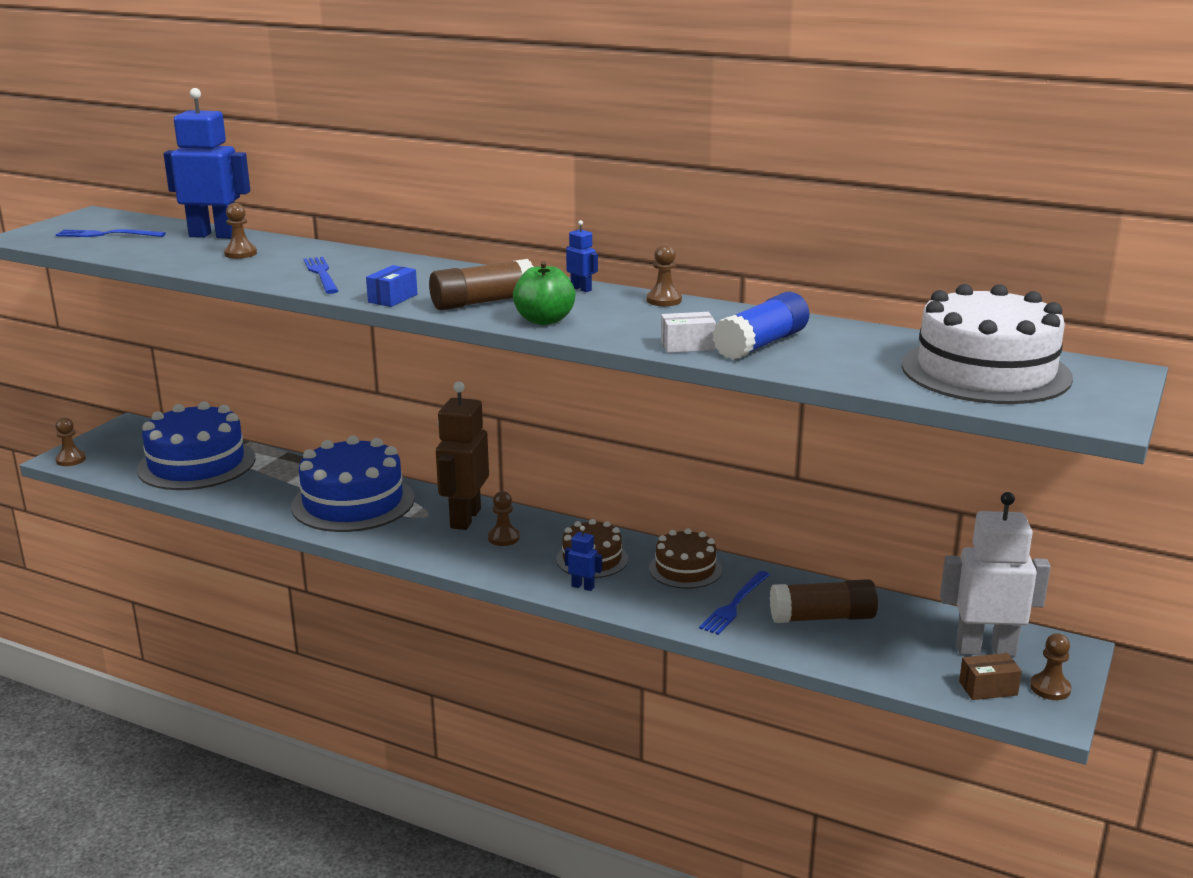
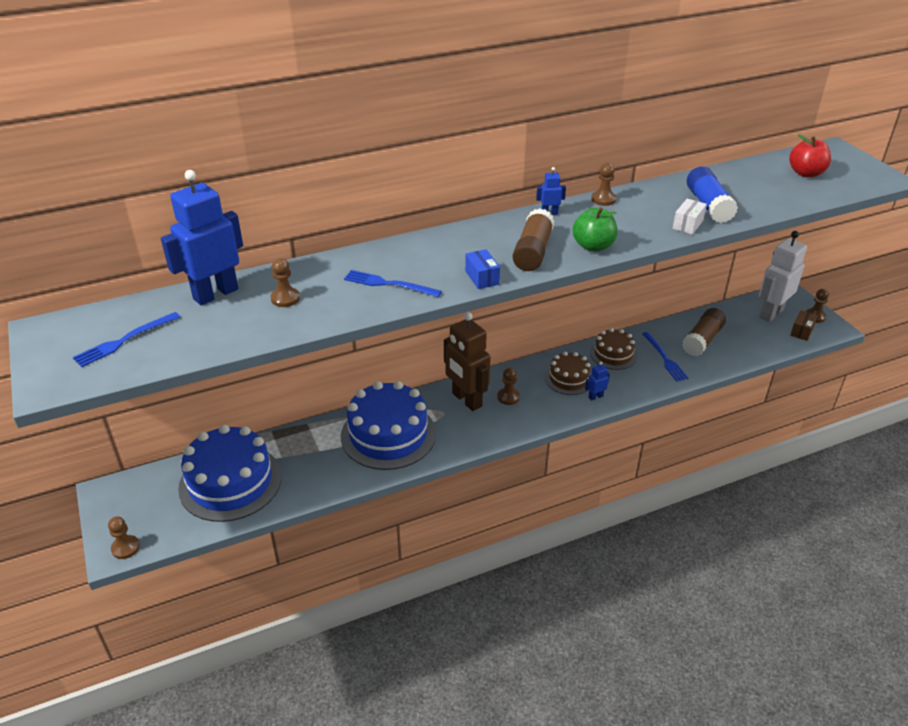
camera: 50 degrees left, 15 degrees up
(985, 371) = (806, 173): white cake -> red apple

